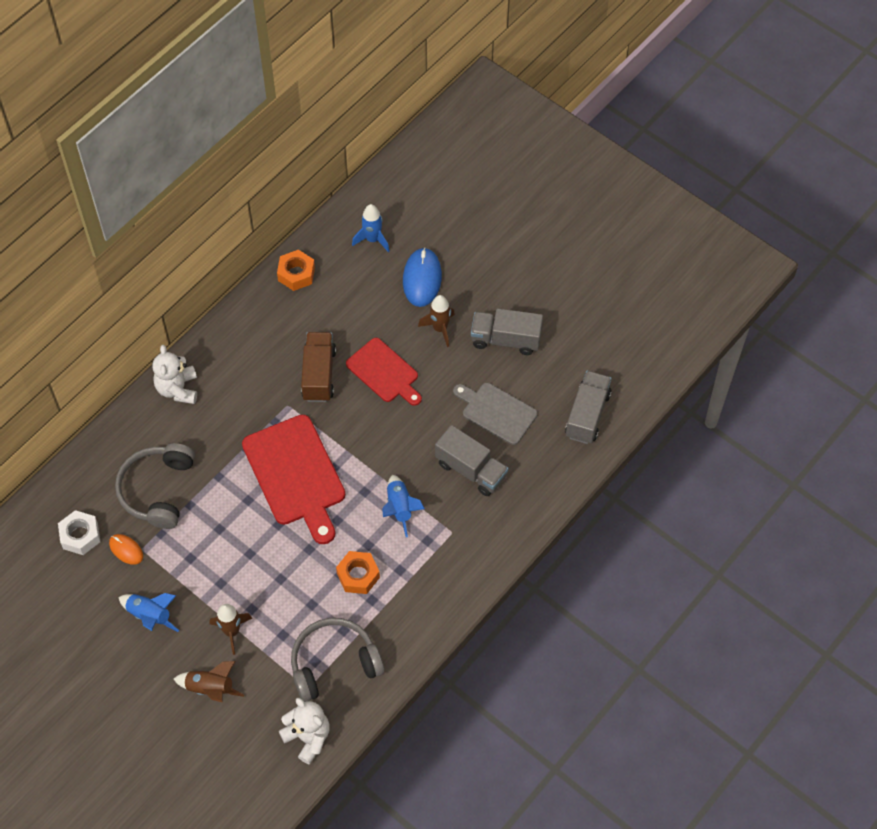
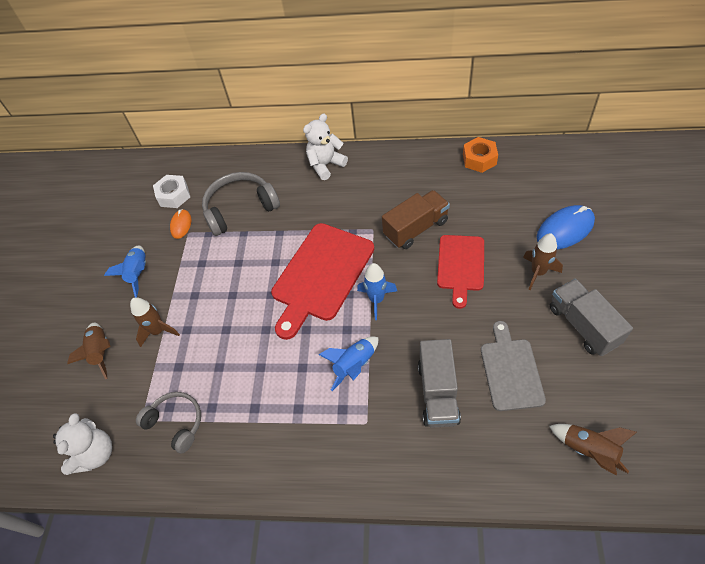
camera: 60 degrees right, 5 degrees down
(334, 663) = (176, 423): grey headphones -> grey headphones, size x0.66
(358, 575) = (269, 381): orange nut -> none
(372, 239) = (558, 178): blue rocket -> blue rocket (376, 300)
(587, 415) = (588, 450): grey truck -> brown rocket

